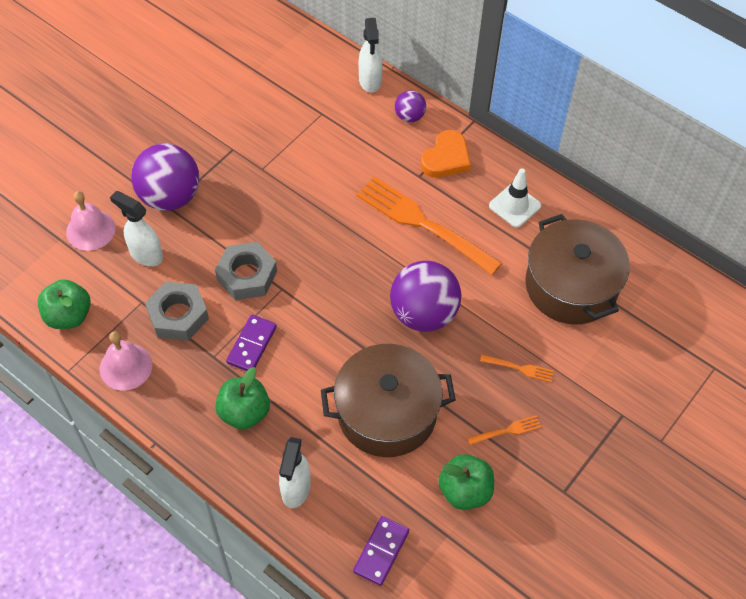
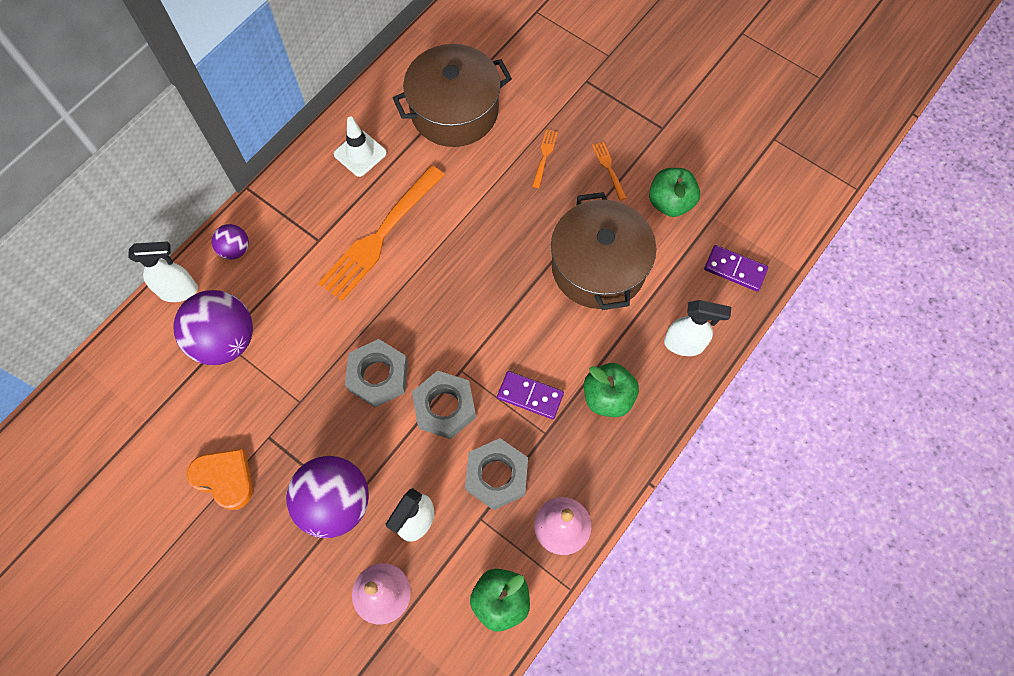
camera: 90 degrees left, 10 degrees up
(281, 224) = (378, 376): none -> grey nut
(423, 314) = (488, 235): purple ball -> purple ball (225, 340)
(446, 158) = (296, 214): orange heart -> orange heart (225, 478)

